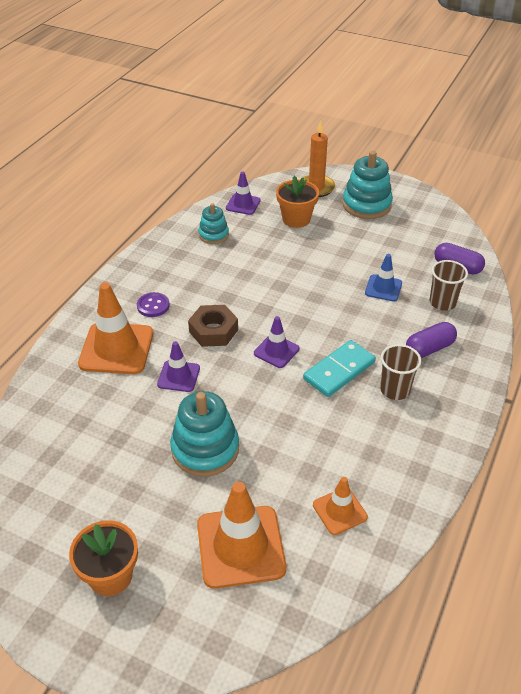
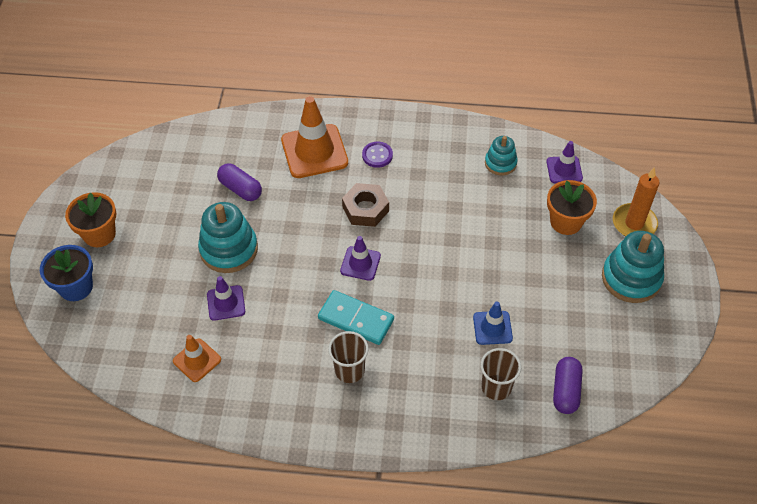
camera: 70 degrees right, 10 degrees up
(178, 376) = (300, 204): purple traffic cone -> purple traffic cone (226, 303)
(181, 619) = (76, 287): none -> blue flower pot
(240, 546) = (144, 303): orange traffic cone -> none
(429, 348) = (419, 388): purple capsule -> purple capsule (240, 189)

